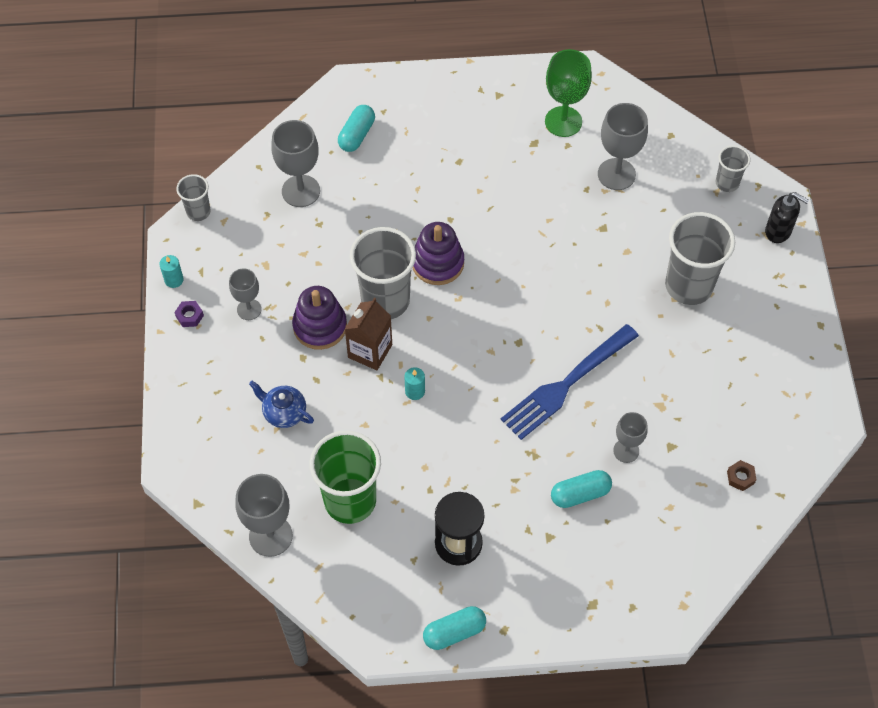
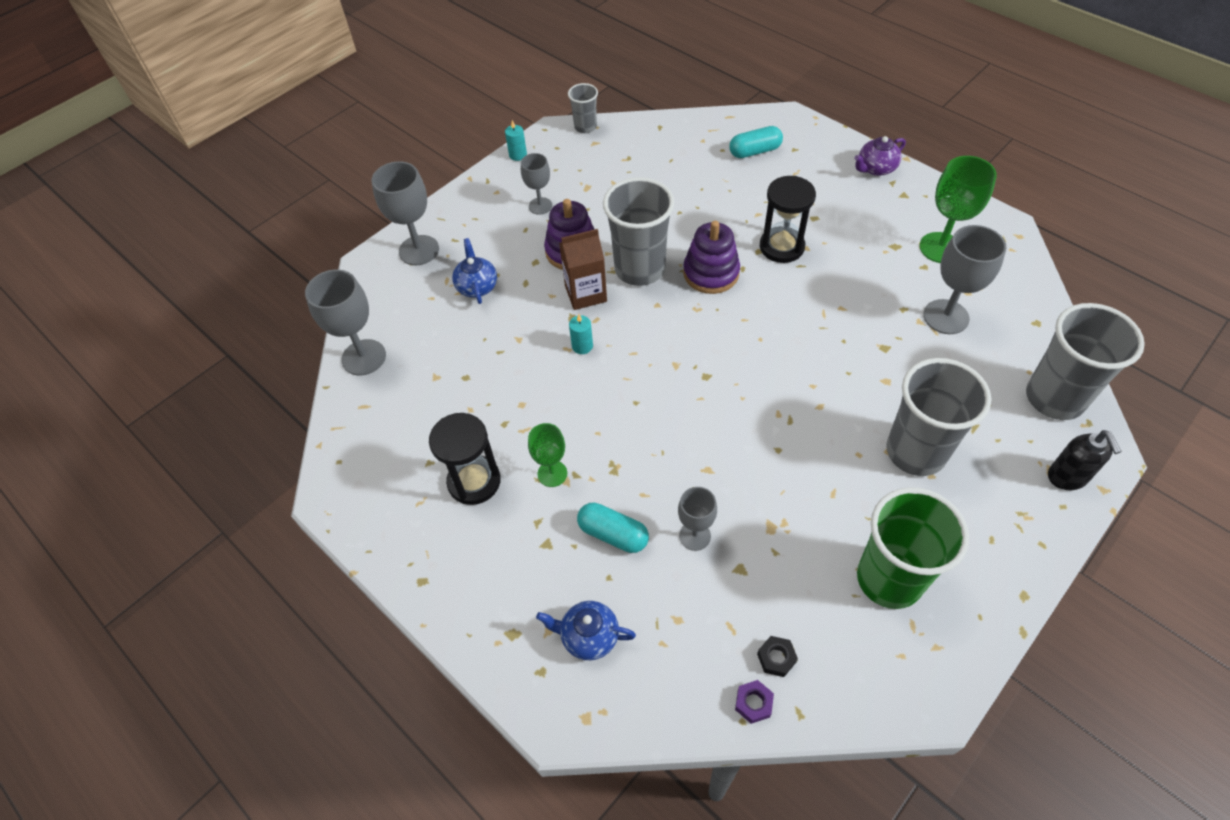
camera: 50 degrees right, 5 degrees down
(189, 316) = (499, 182): purple nut -> purple nut (753, 703)
(301, 191) = (669, 159): grey goblet -> grey goblet (419, 250)
(350, 500) = (442, 381): green cup -> green cup (889, 579)
(454, 632) = (386, 544): turquoise capsule -> none
(457, 86) = (875, 168): none -> purple teapot
(462, 203) = (781, 247): none -> black hourglass
(500, 492) = (552, 473): none -> green goblet
(566, 384) = (707, 439): blue fork -> none
(634, 563) = (588, 636): none -> blue teapot
(727, 183) = (1054, 398): grey cup -> grey cup, size x1.95
(740, 477) = (776, 658): brown nut -> black nut

